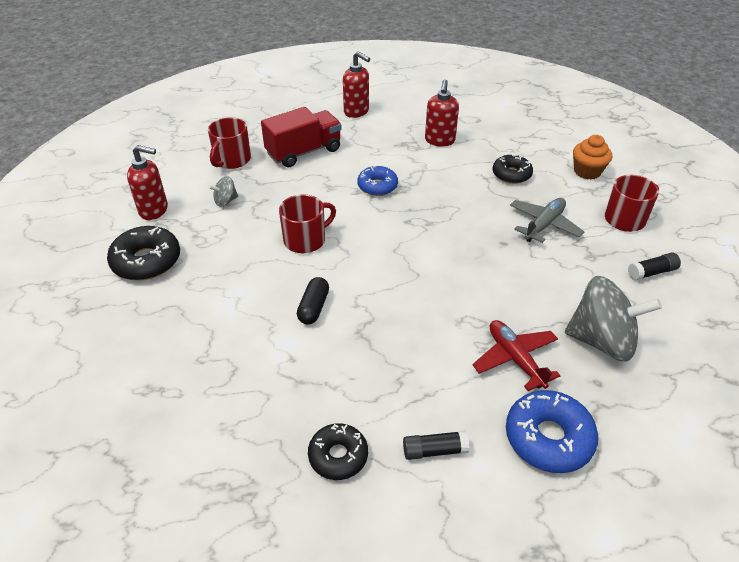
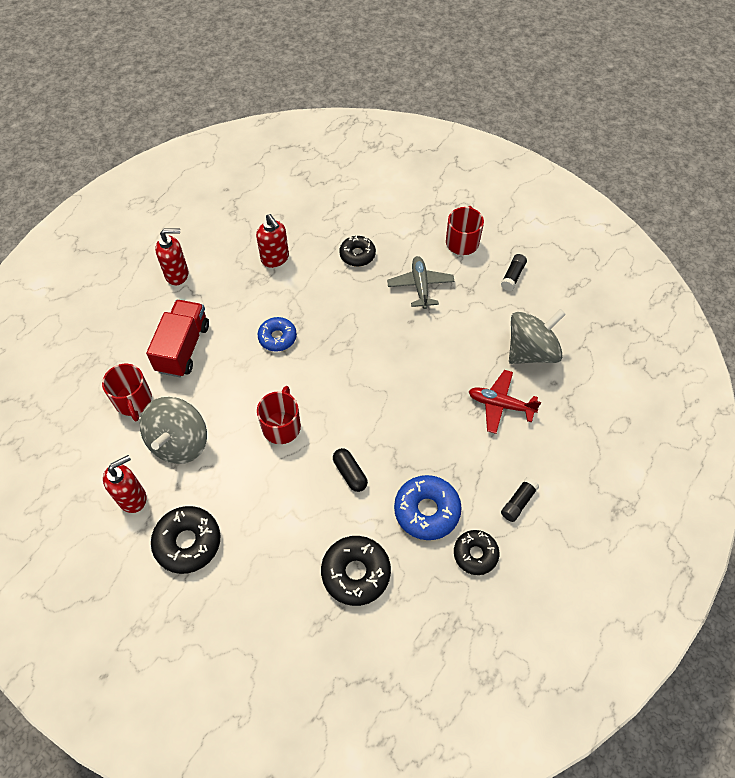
camera: 45 degrees left, 15 degrees up
(223, 379) = (356, 573): none -> black donut
(225, 201) = (179, 442): grey spinning top -> grey spinning top, size x2.26
(548, 438) = (563, 441): blue donut -> blue donut (427, 511)
(587, 171) = (402, 215): orange cupcake -> none

